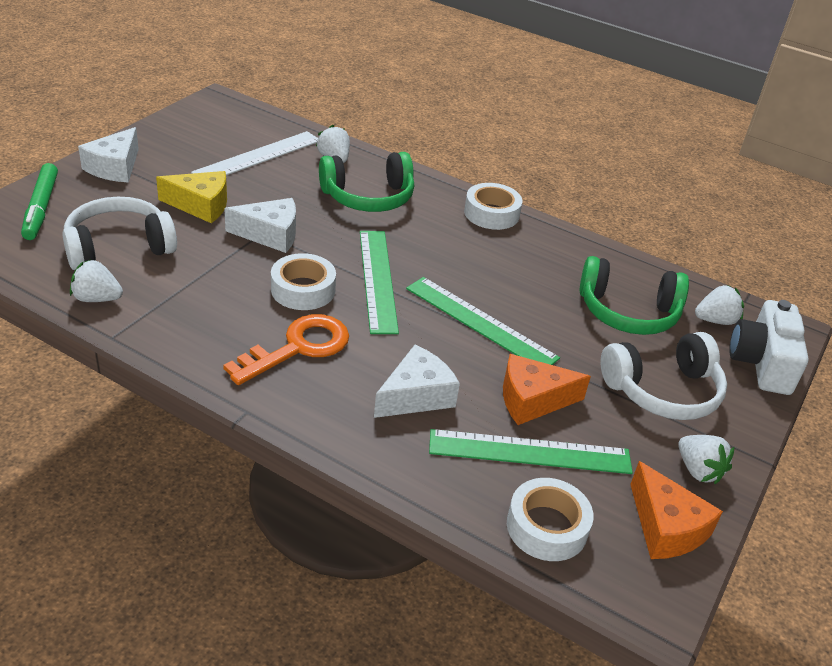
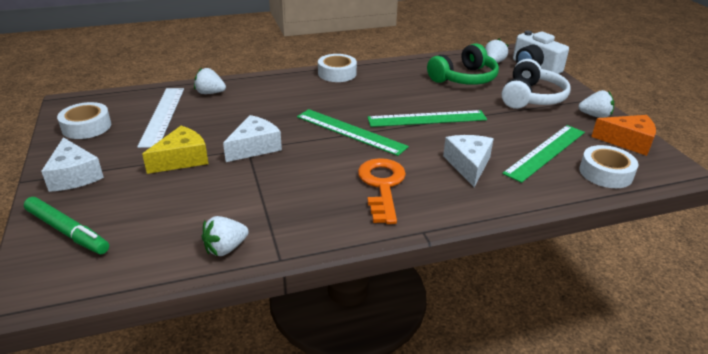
camera: 45 degrees left, 5 degrees down
(119, 247) = (177, 214): white headphones -> none
(303, 290) = (327, 160): white tape -> white tape (86, 127)
(368, 197) = (267, 100): green headphones -> none
(532, 400) = (505, 133): orange cheese -> none

